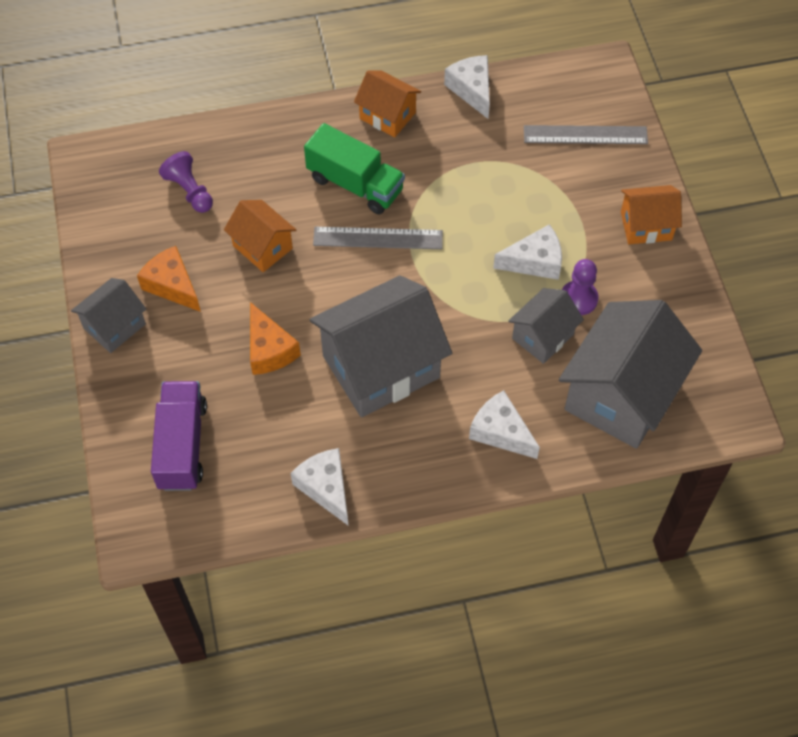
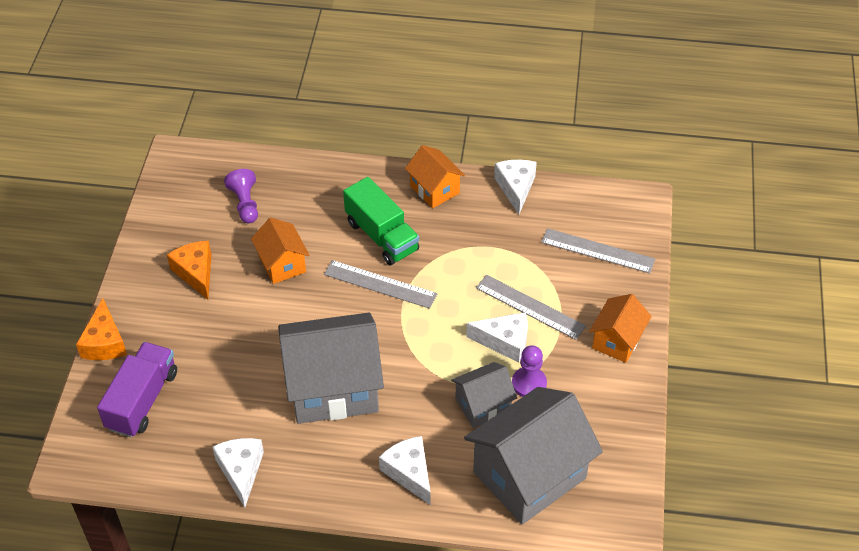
camera: 20 degrees right, 10 degrees down
(114, 326) = (135, 291): grey house -> none
(269, 350) = (248, 346): orange cheese -> orange cheese (104, 342)
(544, 216) = (530, 307): none -> grey ruler
(646, 226) = (617, 340): orange house -> orange house turned 75 degrees counterclockwise

